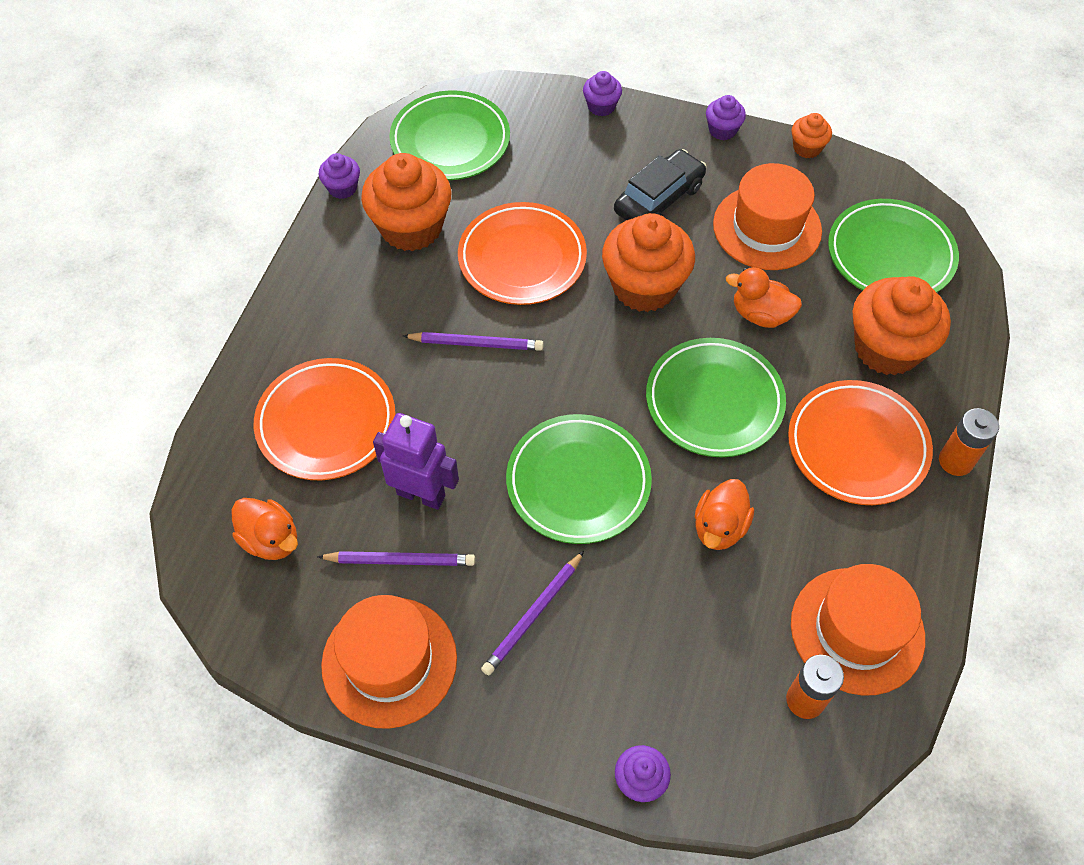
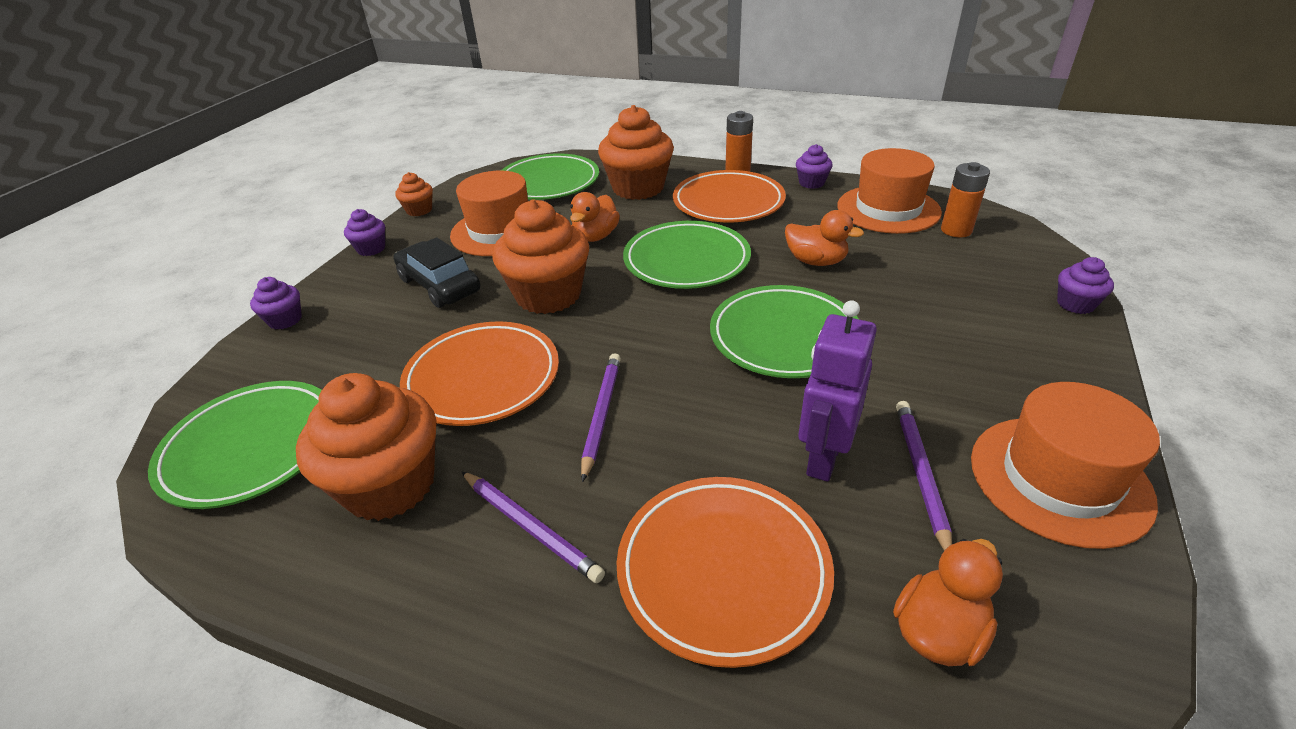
camera: 85 degrees left, 20 degrees down
(342, 188) = (266, 578): purple cupcake -> purple cupcake (811, 183)
(533, 615) = (946, 366): purple pencil -> purple pencil (530, 527)

